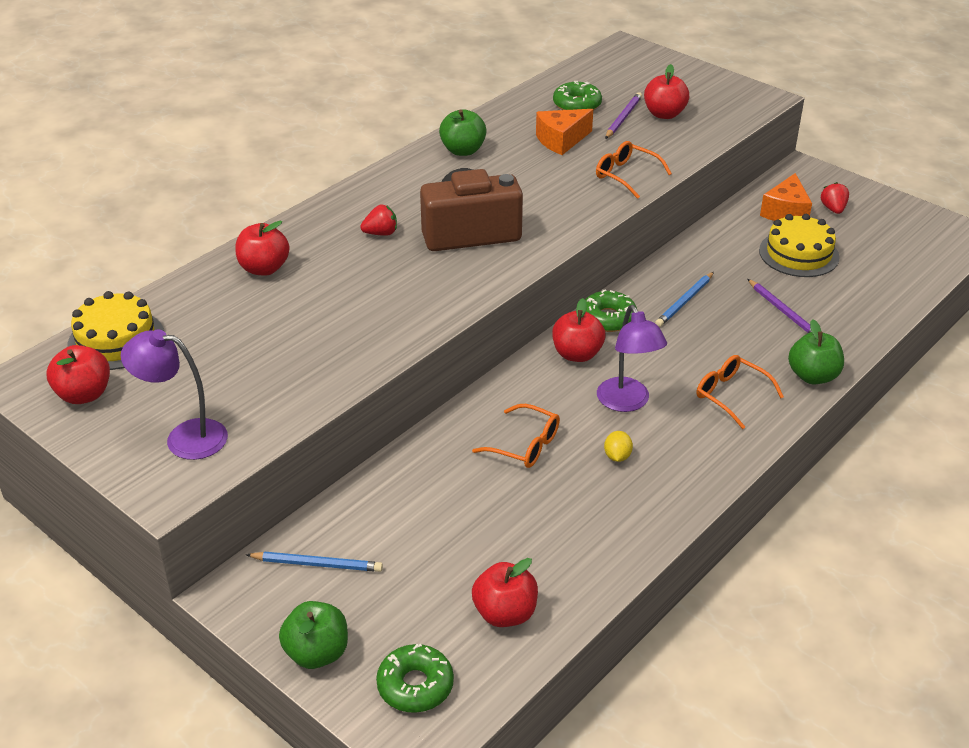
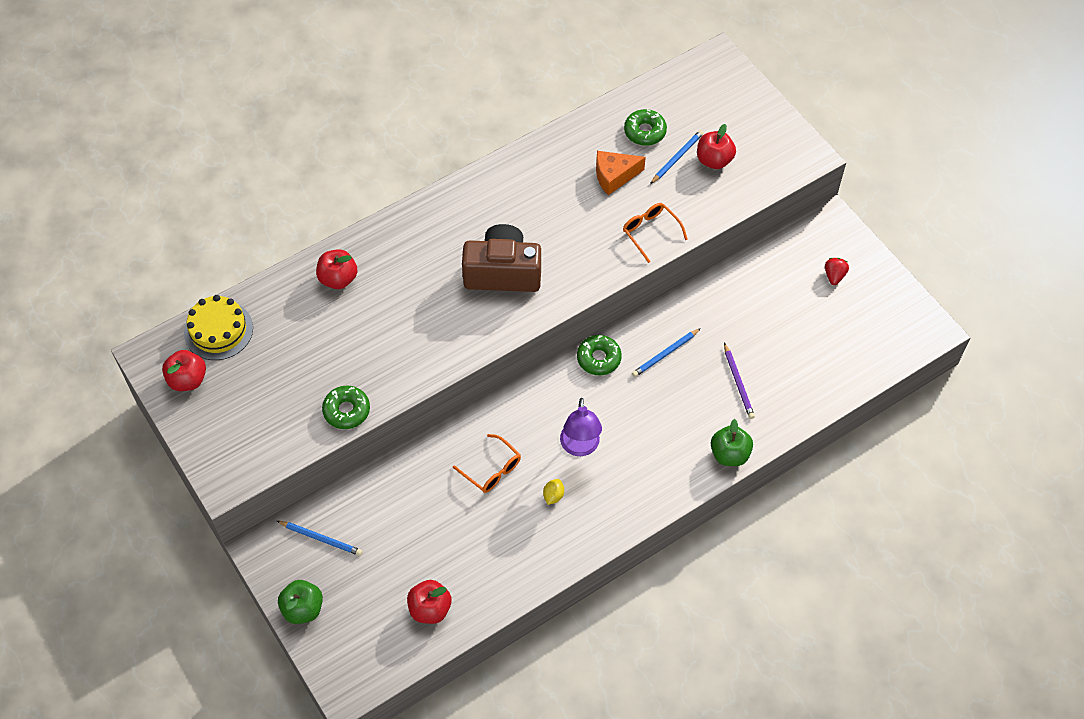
camera: 15 degrees right, 20 degrees up
(184, 437) = (246, 436): purple lamp -> none
(381, 233) = (435, 258): red strawberry -> none
(415, 685) = (356, 648): green donut -> green donut (346, 411)
(463, 150) = (529, 172): green apple -> none
(577, 354) = (561, 390): red apple -> none
(623, 118) = (677, 158): purple pencil -> blue pencil
(731, 395) = (659, 458): orange glasses -> none
(786, 212) = (792, 270): orange cheese -> none
(798, 254) = (780, 322): yellow cake -> none

